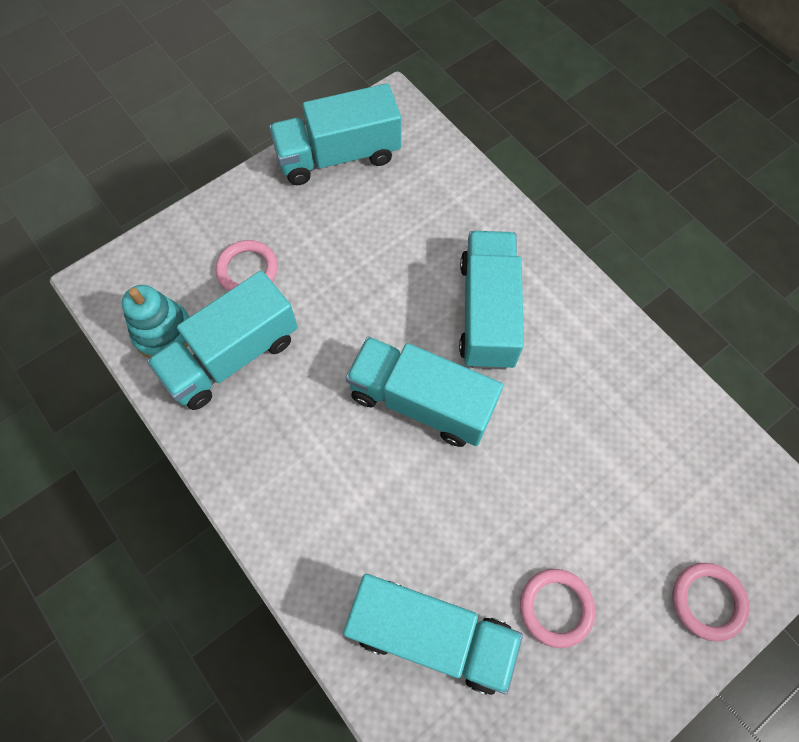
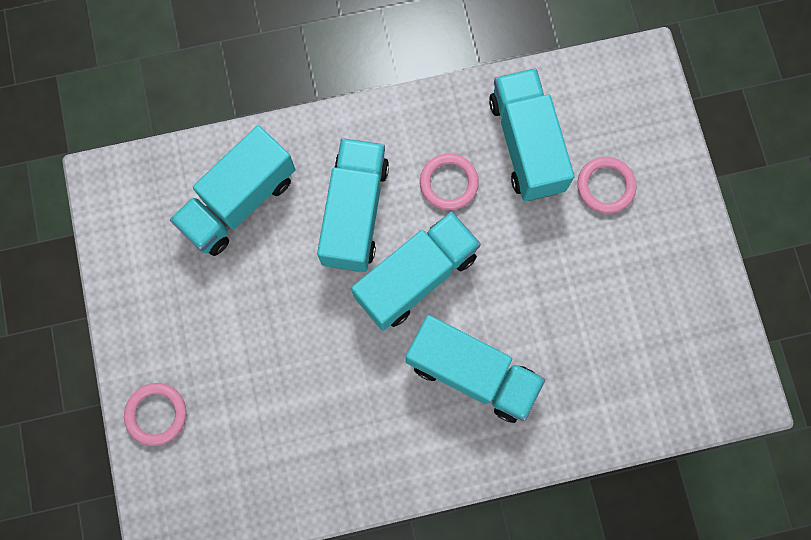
camera: 115 degrees right, 10 degrees up
(163, 332) = (572, 99): turquoise stacking toy -> none
(338, 156) = (701, 316): turquoise truck -> turquoise truck (355, 213)
(556, 608) = (211, 299): pink ring -> pink ring (449, 183)

